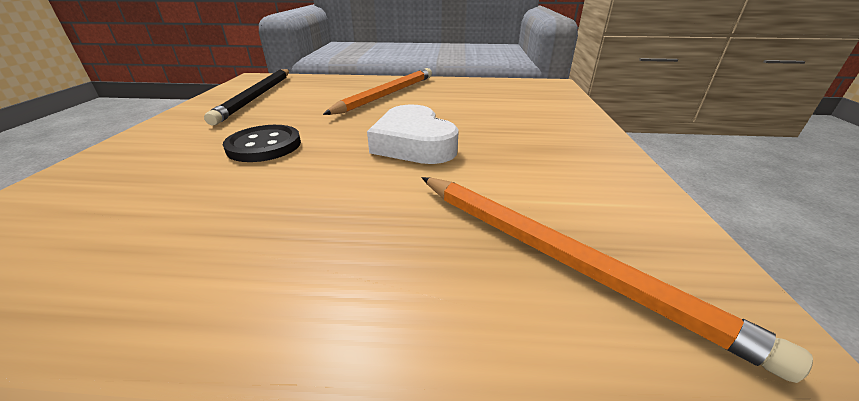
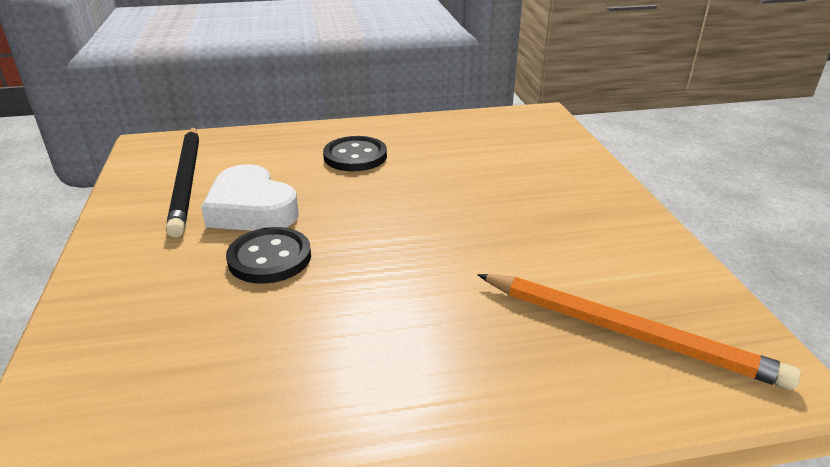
camera: 15 degrees left, 0 degrees up
(387, 94) = (355, 156): orange pencil -> black button
(413, 144) = (436, 230): white heart -> white heart (251, 209)

